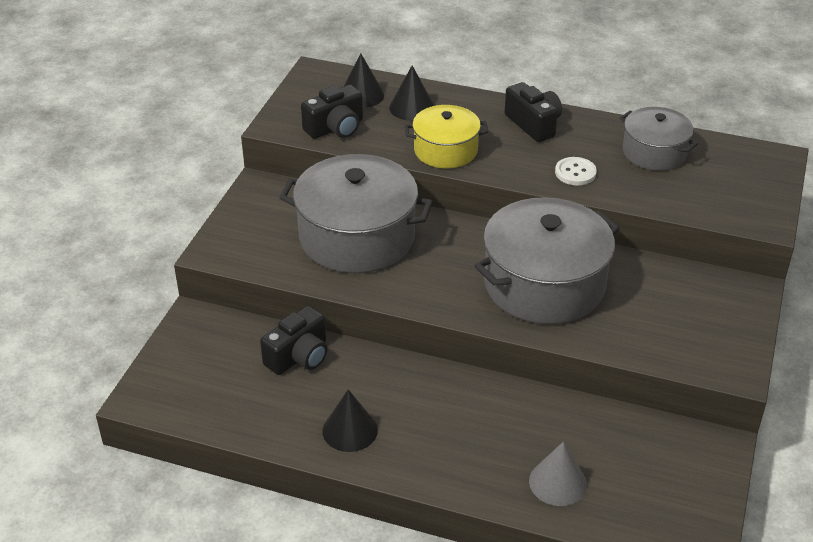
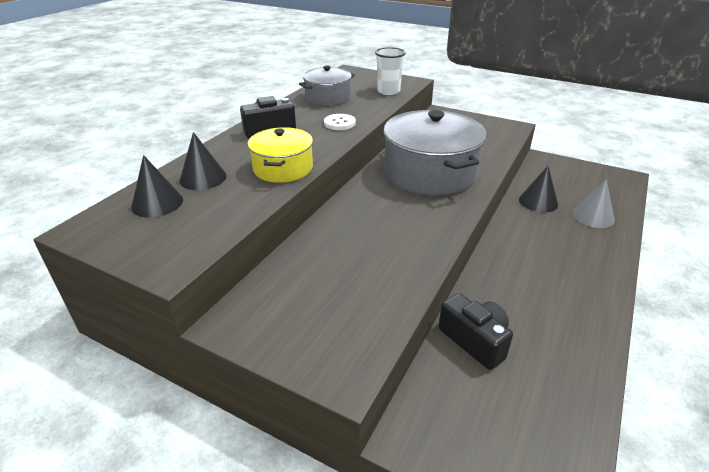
camera: 80 degrees left, 5 degrees down
(335, 128) = (206, 224): black camera -> none
(350, 430) = (569, 313): black cone -> black cone (538, 202)
(357, 237) = (349, 256): grey pot -> none
(710, 203) = (388, 91): none -> white cup

